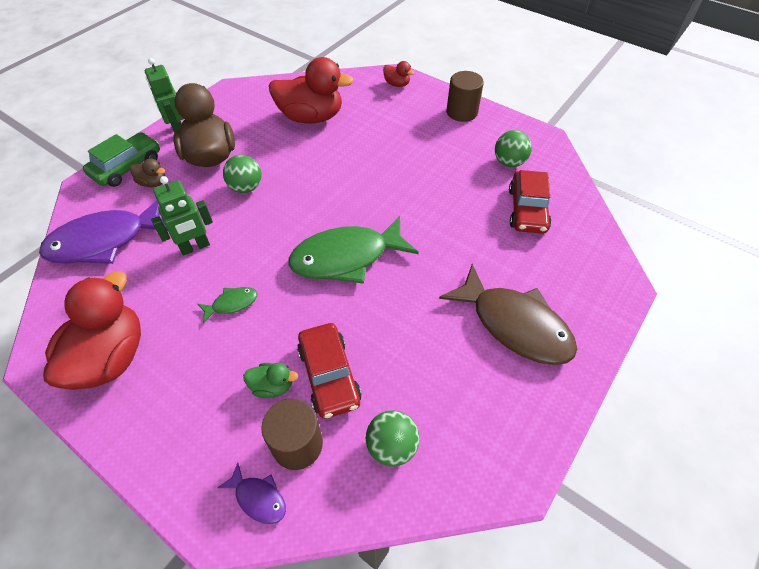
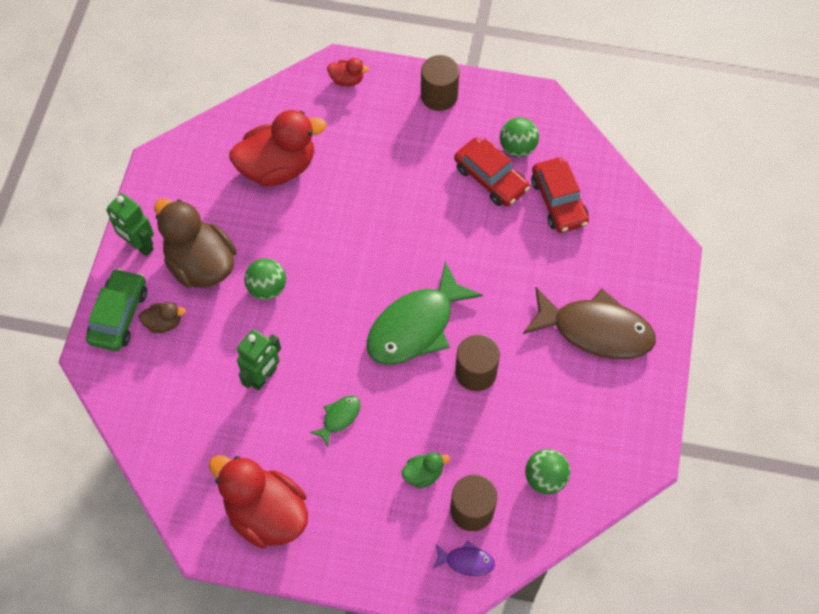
camera: 25 degrees left, 10 degrees up
(105, 241) = (167, 409): purple fish -> none
(110, 357) = (266, 513): red duck -> red duck turned 45 degrees counterclockwise
(329, 375) = (464, 444): red car -> red car (490, 178)
(377, 315) = (475, 372): none -> brown cylinder

